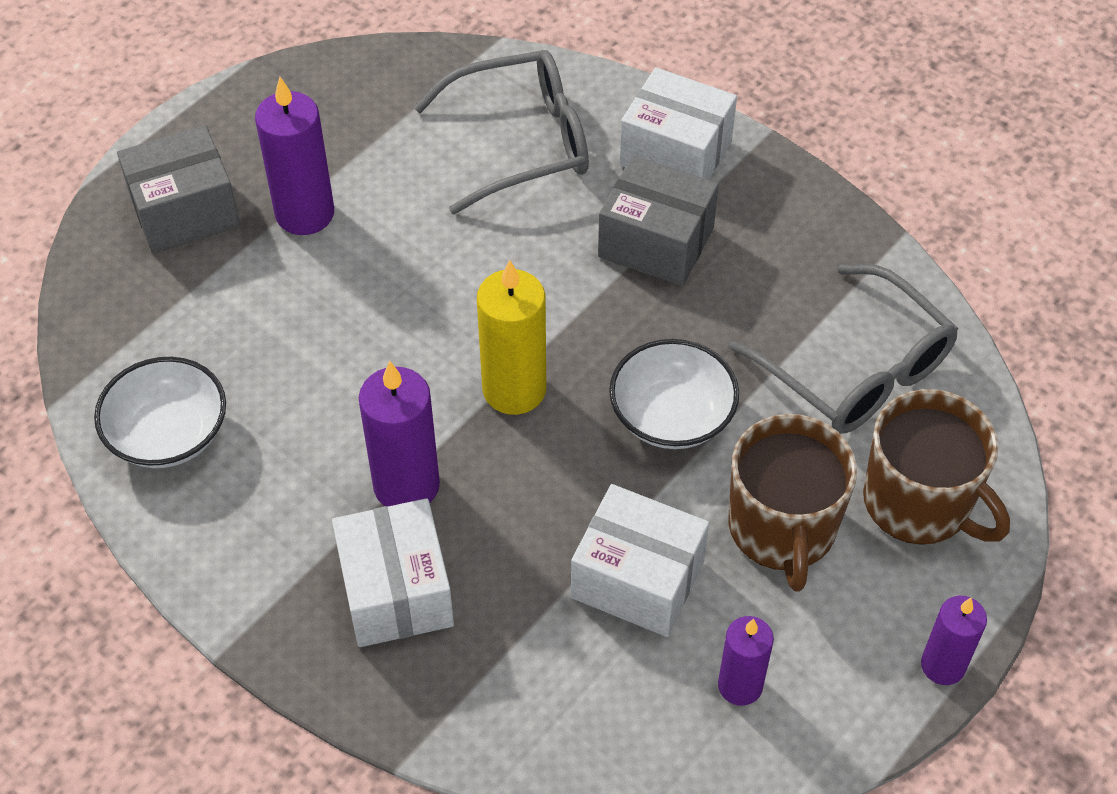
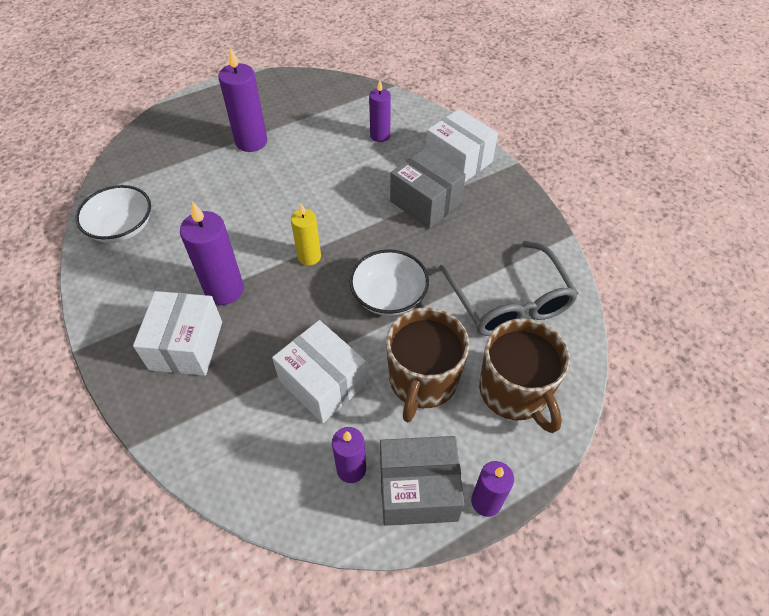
camera: 20 degrees right, 0 degrees up
(185, 211) = (195, 126): grey box -> grey box (418, 490)
(514, 389) = (309, 256): yellow candle -> yellow candle, size x0.63
(523, 142) = (380, 135): grey glasses -> purple candle

